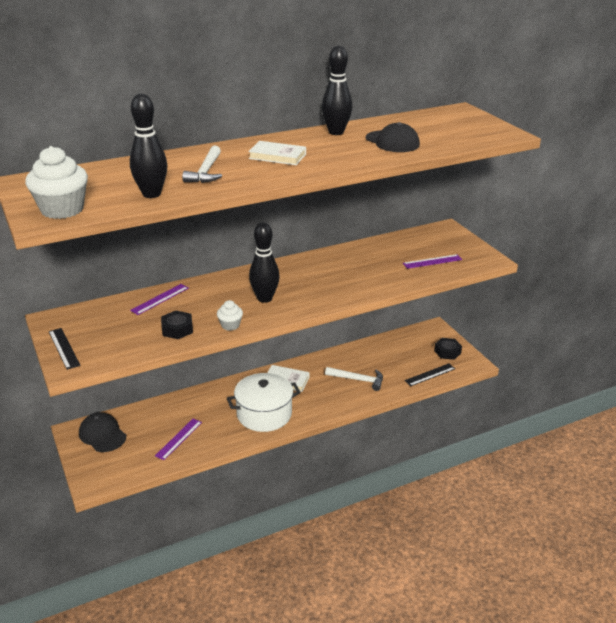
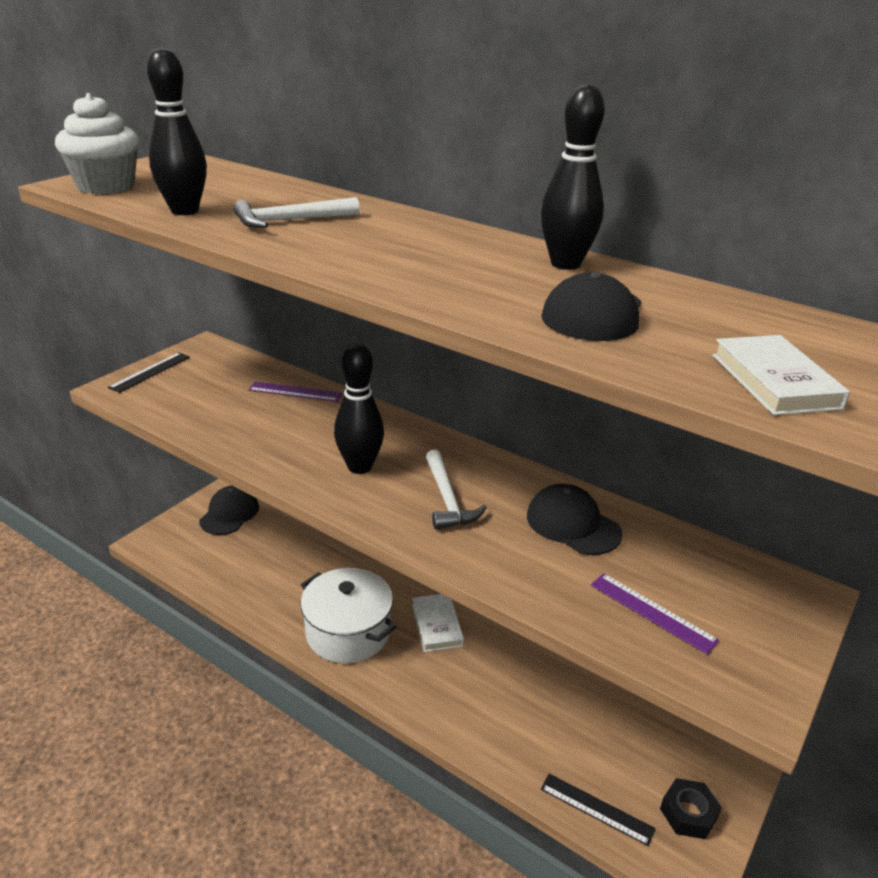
camera: 60 degrees right, 0 degrees up
(177, 329) = (233, 426): black nut -> none
(179, 439) = (254, 574): purple ruler -> none
(230, 325) = (268, 462): white cupcake -> none
(277, 156) = (400, 247): white book -> white book (775, 381)
(358, 380) = (501, 708): white hammer -> white hammer (447, 499)
(364, 258) = (573, 524): none -> black cap

